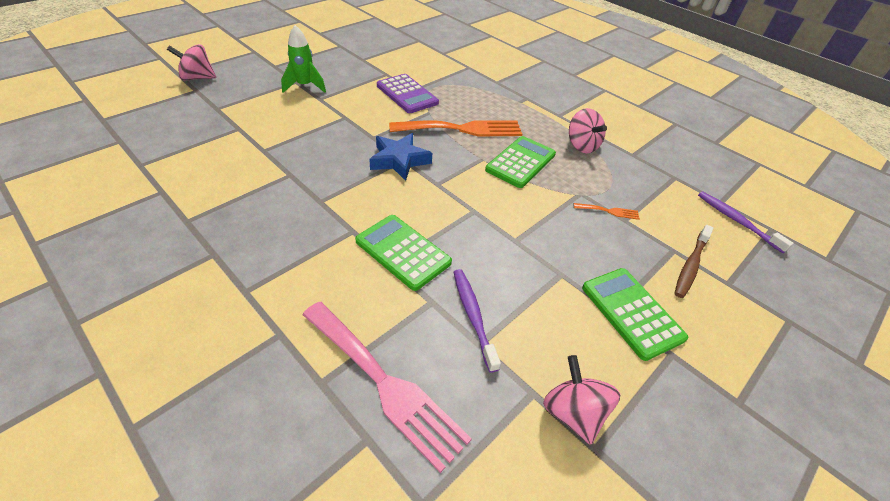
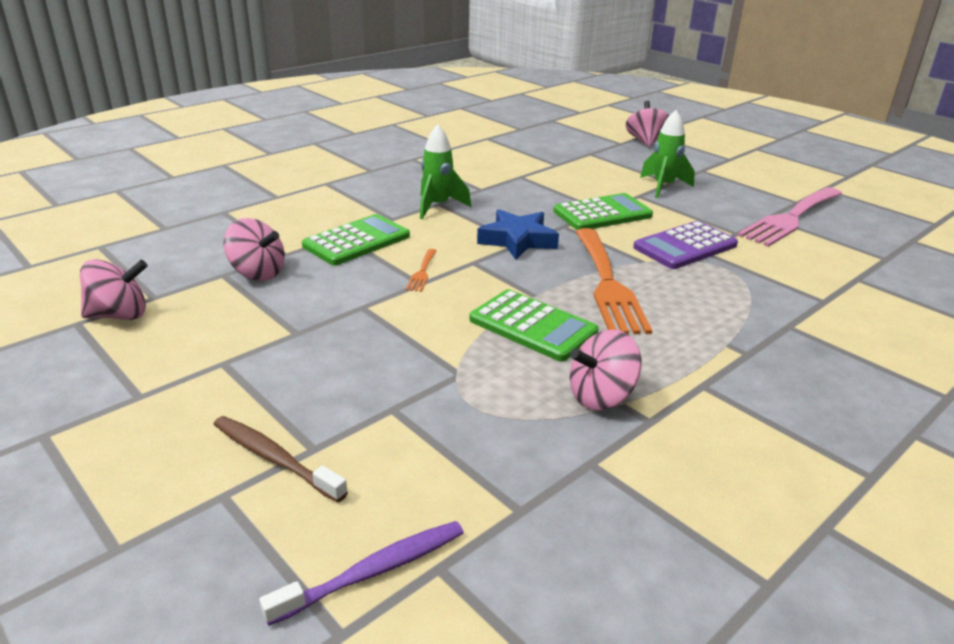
camera: 95 degrees right, 15 degrees down
(328, 201) = (438, 206): none -> green rocket
(385, 384) = (206, 233): pink fork -> pink fork (790, 218)
(473, 316) = (257, 273): purple toothbrush -> pink spinning top
(609, 211) = (414, 395): orange fork -> orange fork (422, 272)
(631, 312) = (214, 376): green calculator -> green calculator (602, 214)

